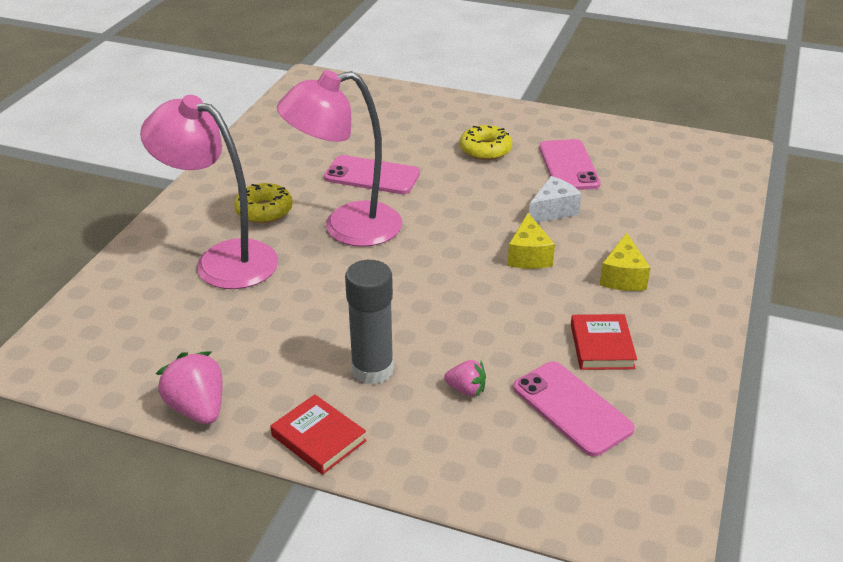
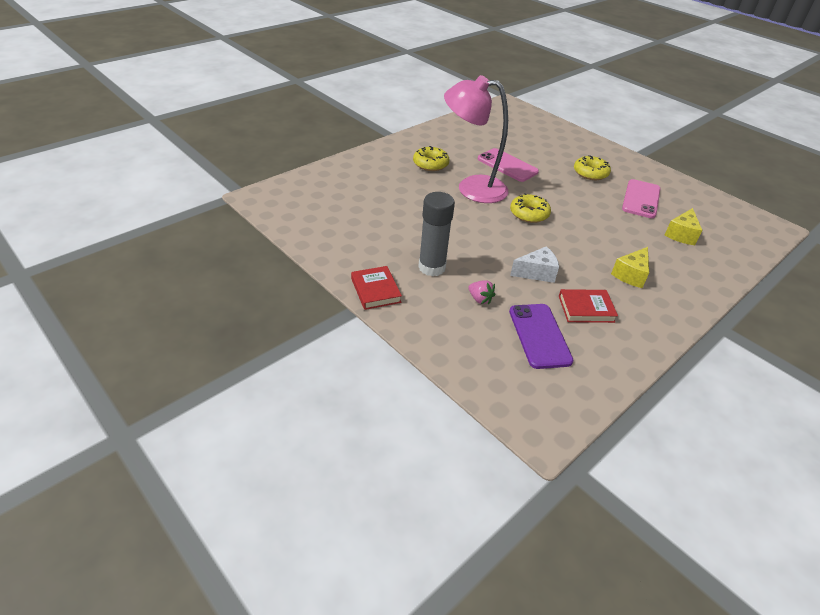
camera: 25 degrees right, 5 degrees up
(197, 408) = (323, 250): pink strawberry -> none
(222, 260) = (389, 181): pink lamp -> none
(447, 238) = (529, 214): none -> yellow donut
(528, 256) = (575, 241): yellow cheese -> yellow cheese (681, 234)
(553, 211) = (610, 221): white cheese -> white cheese (536, 273)
(572, 408) = (539, 335): pink phone -> purple phone
(602, 346) = (586, 309): red book -> red book turned 60 degrees clockwise

